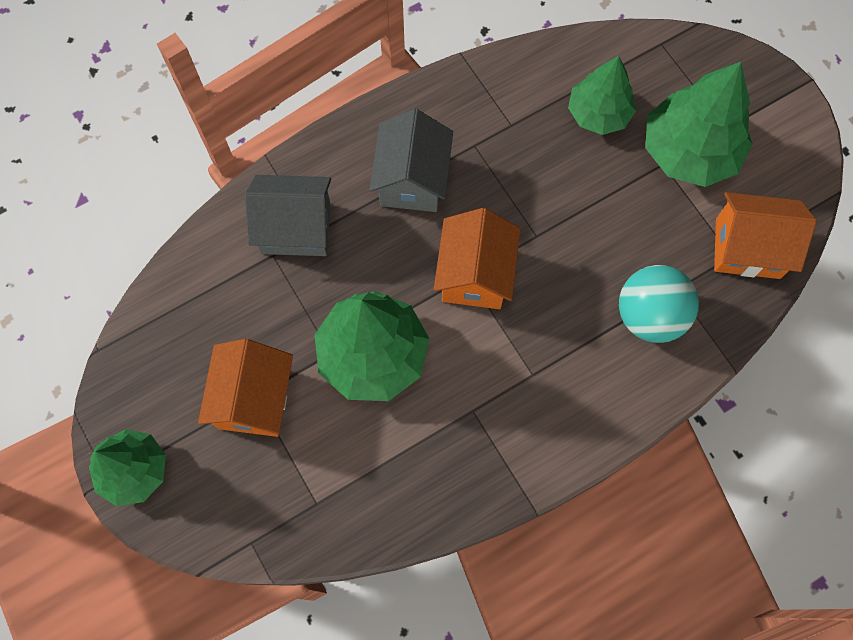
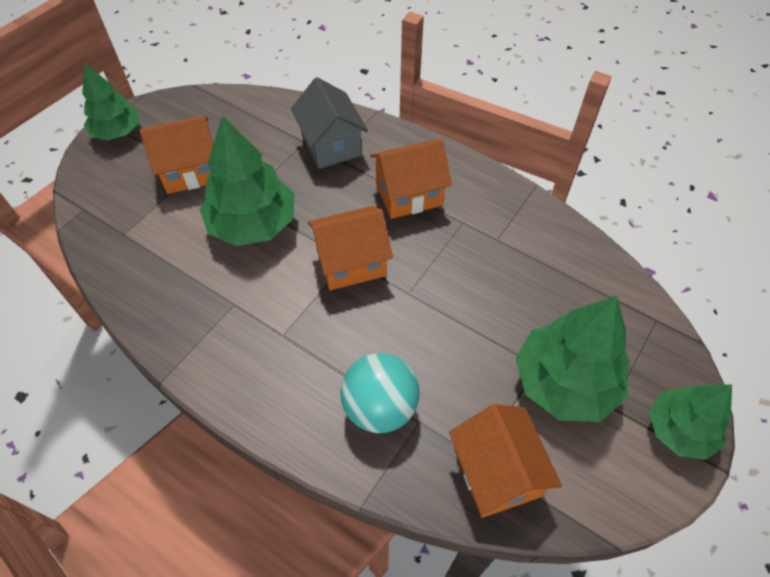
camera: 65 degrees right, 15 degrees down
(412, 180) = (409, 194): grey house -> orange house
(598, 114) = (551, 296): green tree -> green tree (679, 430)

